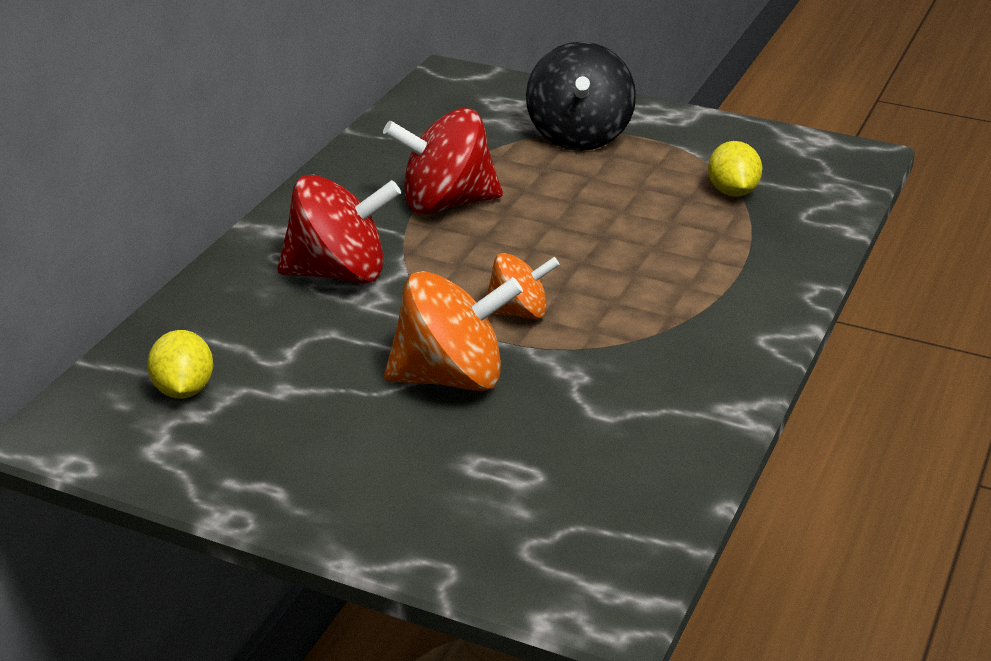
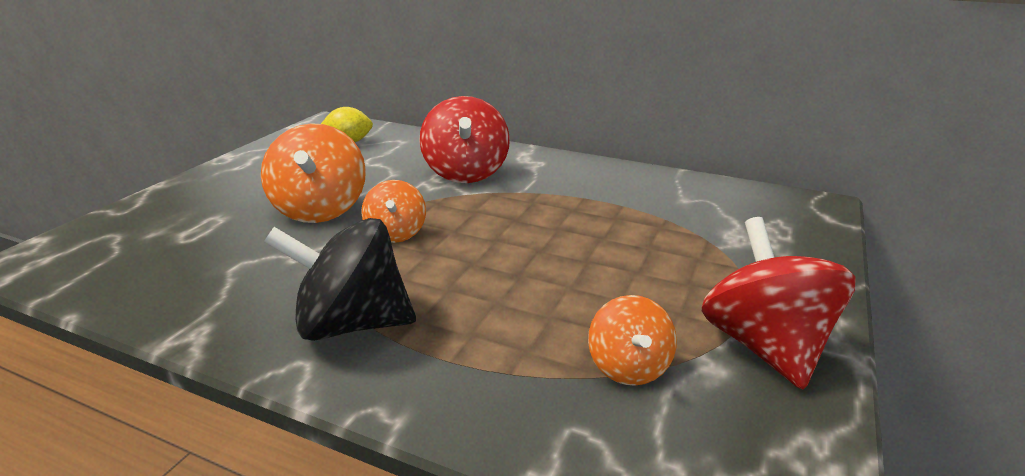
camera: 90 degrees right, 5 degrees down
(446, 203) = (570, 205): red spinning top -> red spinning top (765, 346)
(579, 136) = (725, 267): black spinning top -> black spinning top (351, 324)
(732, 192) = (628, 367): yellow lemon -> orange spinning top

